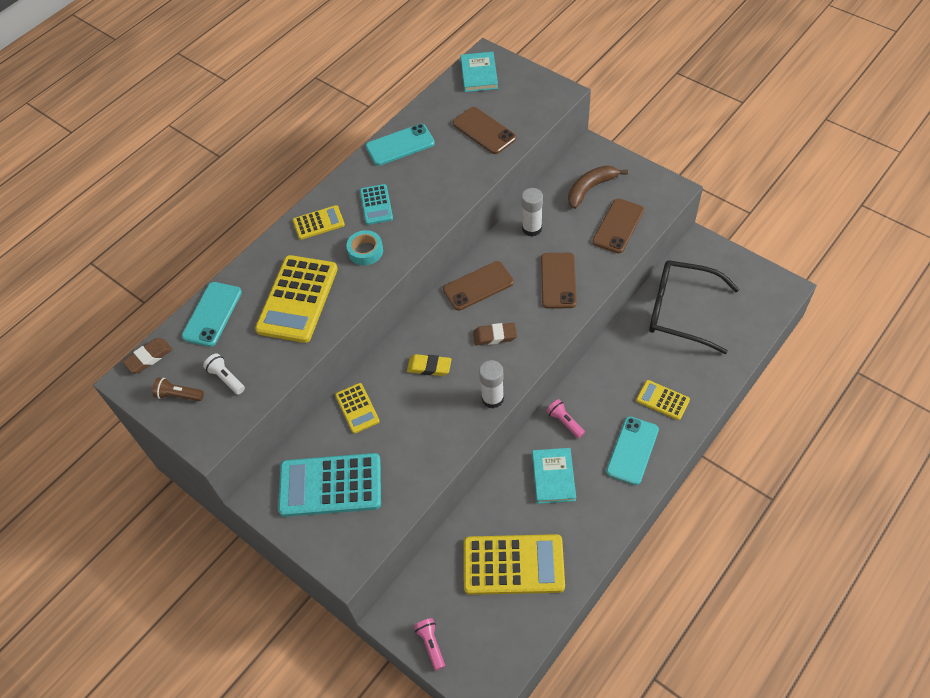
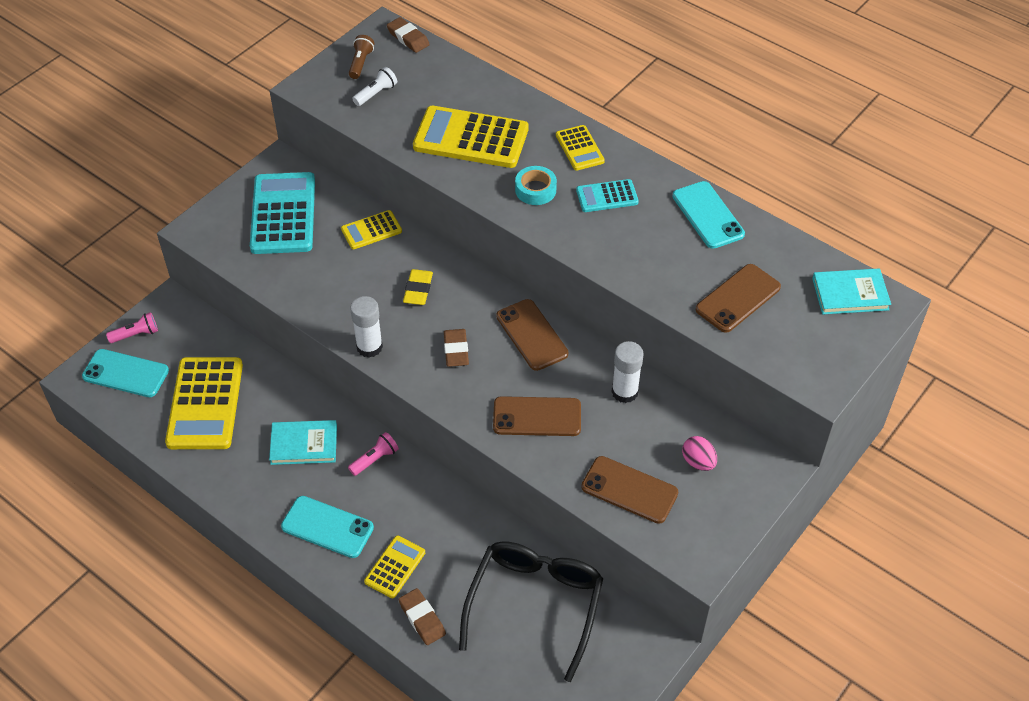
camera: 85 degrees right, 5 degrees down
(212, 314) = (457, 76): turquoise phone -> turquoise phone (126, 373)
(590, 189) = (698, 462): brown banana -> pink egg
(703, 379) = (422, 619): none -> brown eraser

